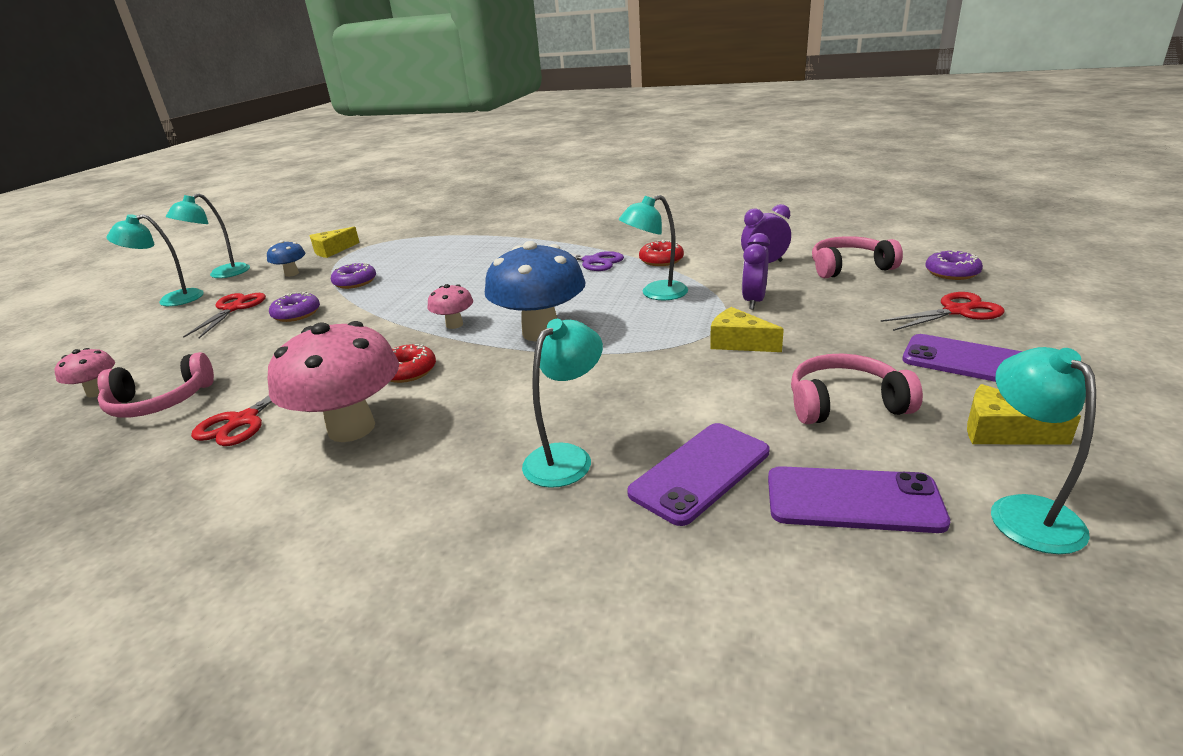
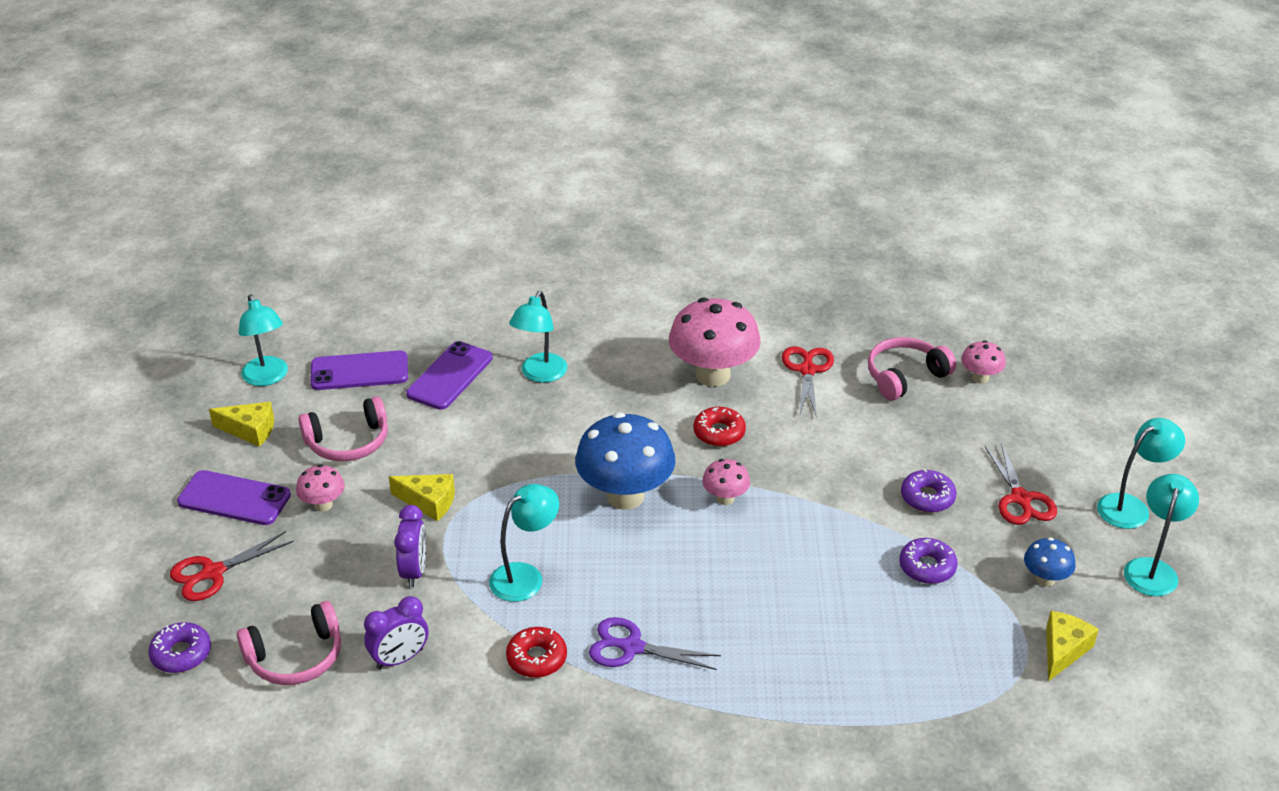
camera: 160 degrees right, 10 degrees up
(858, 349) = (323, 505): none -> pink mushroom

